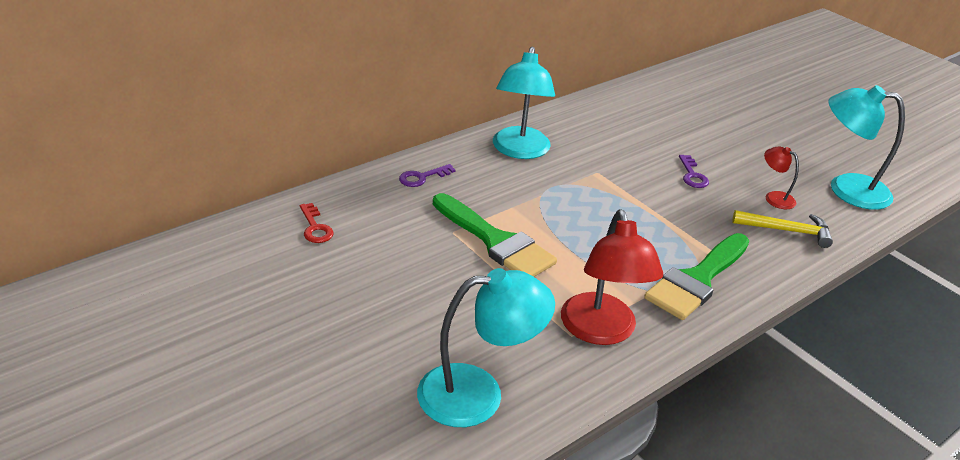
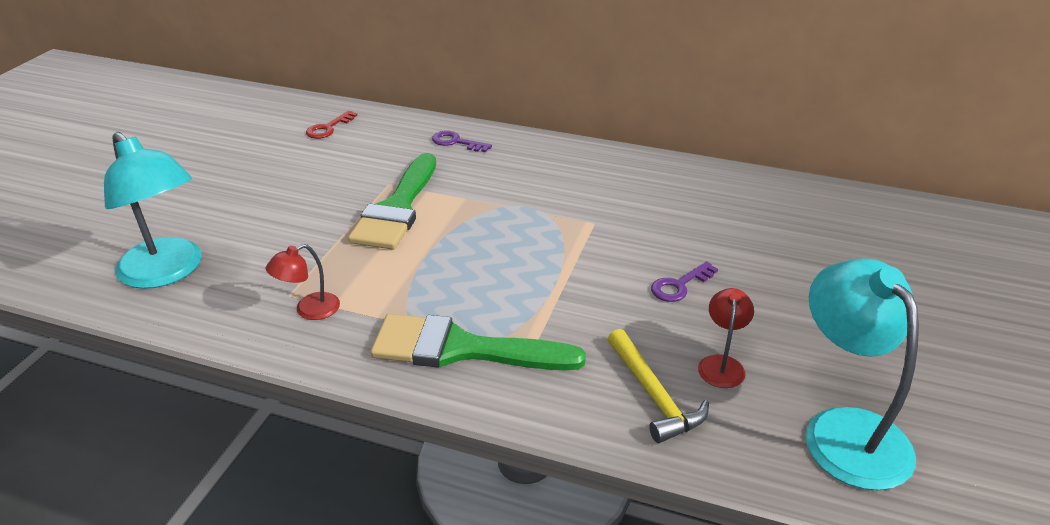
camera: 60 degrees right, 0 degrees up
(519, 151) = (569, 170): turquoise lamp -> none
(601, 331) = (309, 310): red lamp -> red lamp, size x0.49

